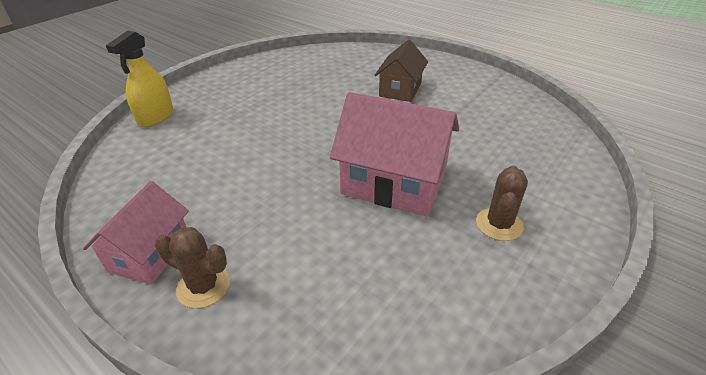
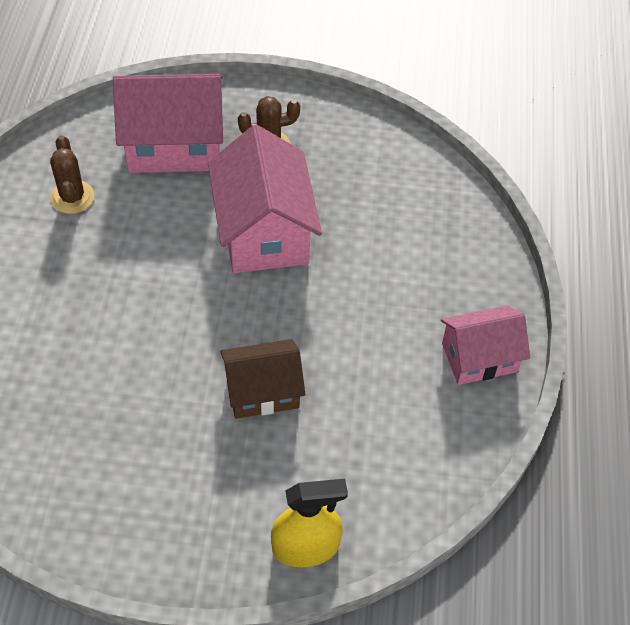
camera: 125 degrees left, 15 degrees up
(203, 286) = (473, 296): brown cactus -> brown cactus (72, 197)
(400, 89) = (64, 301): brown house -> brown house (262, 391)
(525, 168) = (174, 145): none -> pink house

